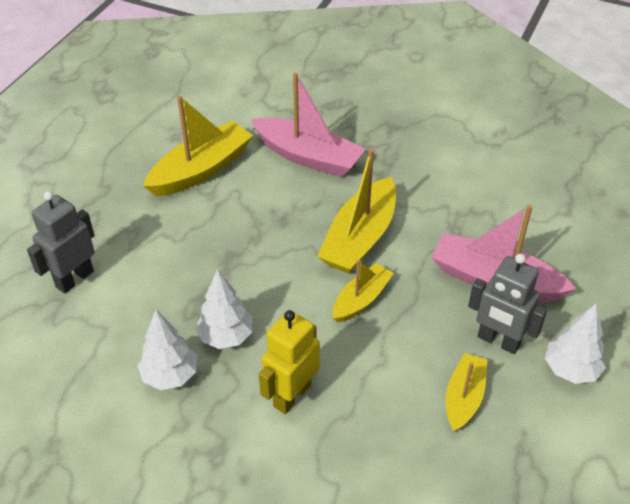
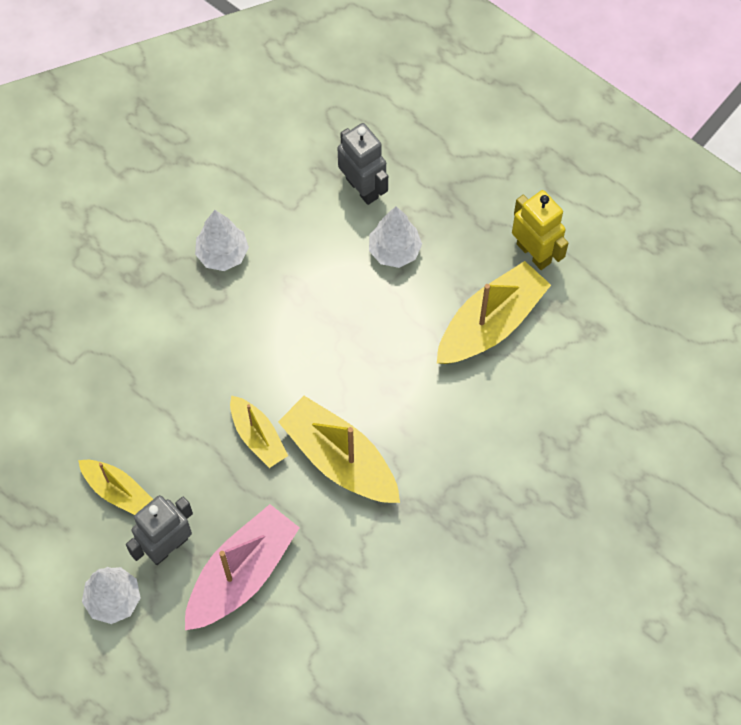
camera: 105 degrees right, 20 degrees up
(201, 170) = (491, 323): yellow boat -> yellow boat turned 105 degrees counterclockwise
(226, 336) = (251, 306): white tree -> white tree (394, 251)
(292, 395) = (169, 347): yellow robot -> yellow robot (534, 253)
(308, 157) = (483, 439): pink boat -> none

